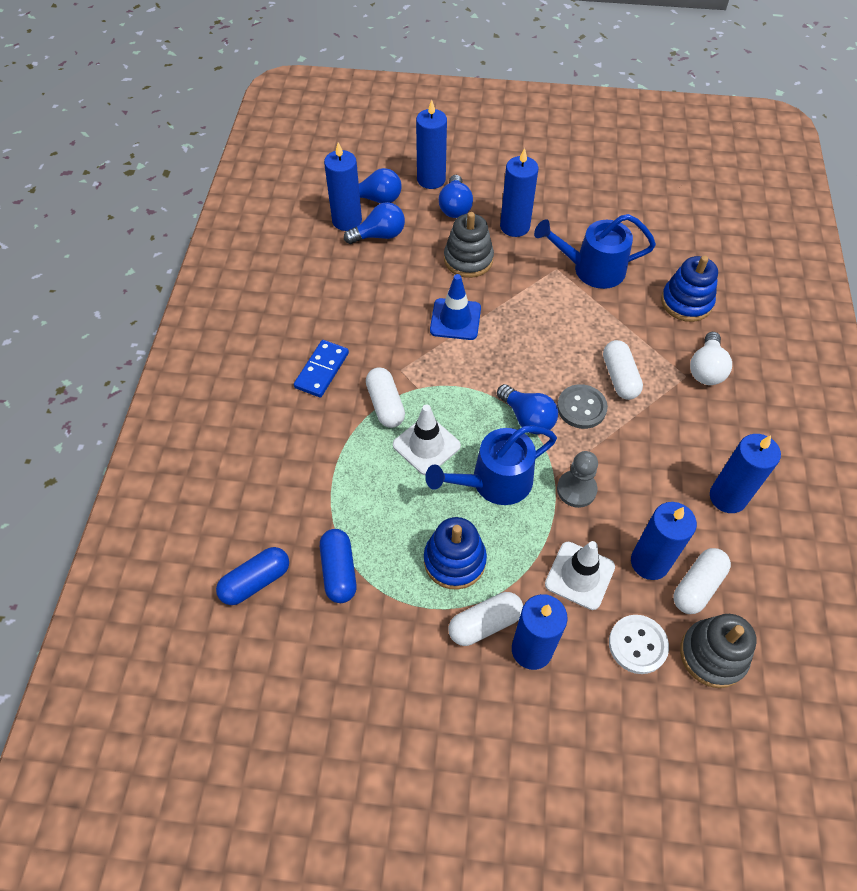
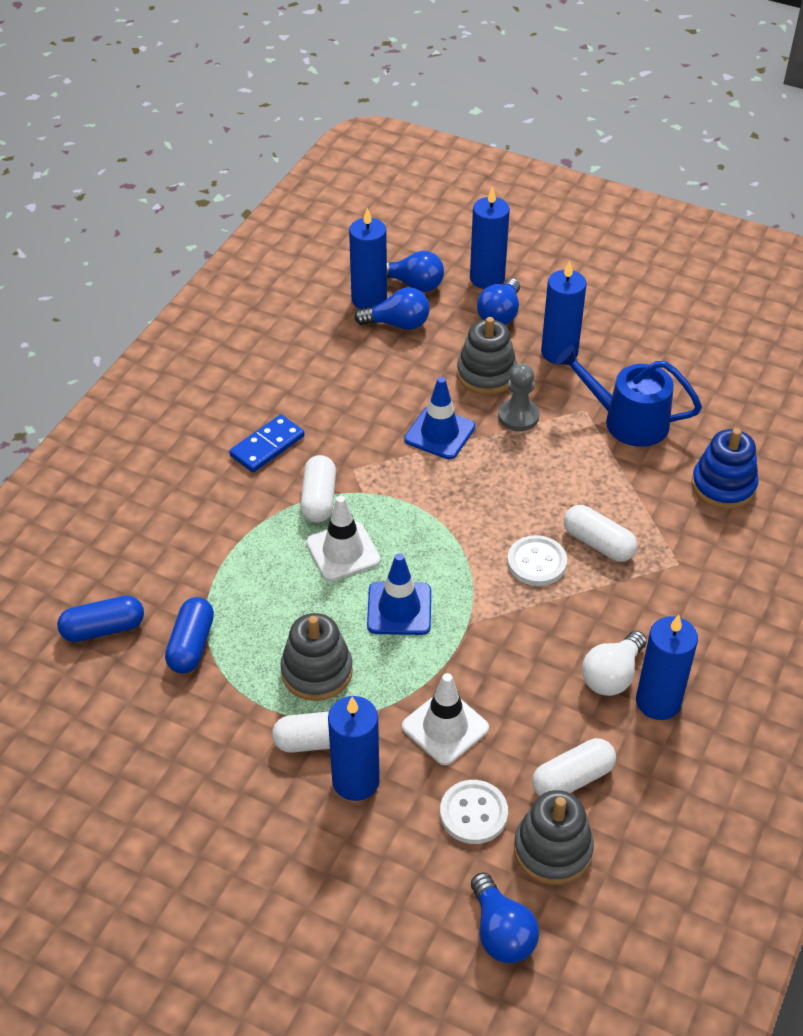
camera: 20 degrees right, 10 degrees down
(454, 560) = (317, 671): blue stacking toy -> grey stacking toy
(494, 482) = (399, 609): blue watering can -> blue traffic cone
(527, 418) = (469, 556): blue light bulb -> blue light bulb (501, 932)
(576, 489) = (486, 643): grey pawn -> grey pawn (518, 416)
(581, 408) = (536, 562): grey button -> white button
(619, 377) = (598, 543): white capsule -> white capsule turned 60 degrees counterclockwise
(649, 562) = (531, 738): blue candle -> none
(706, 369) = (707, 563): white light bulb -> white light bulb (612, 675)

